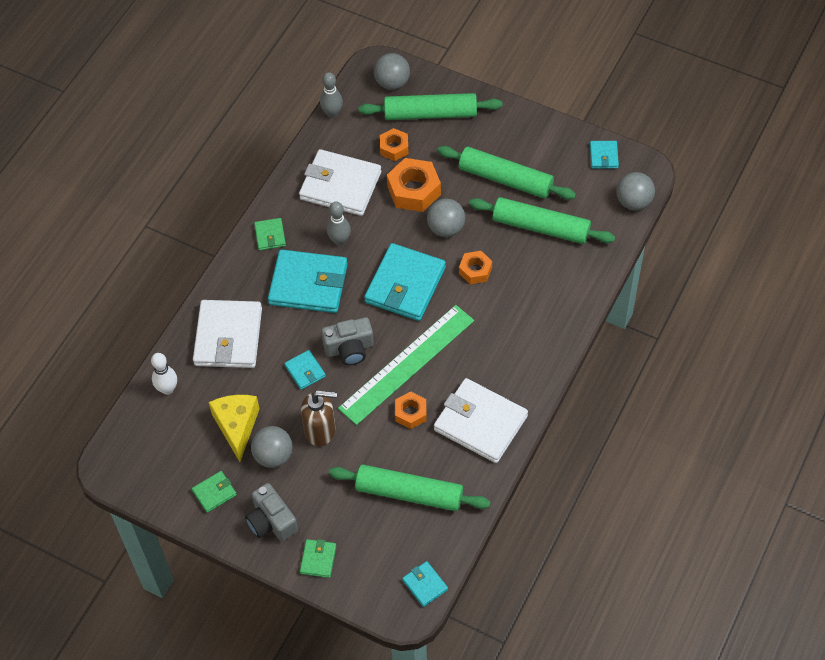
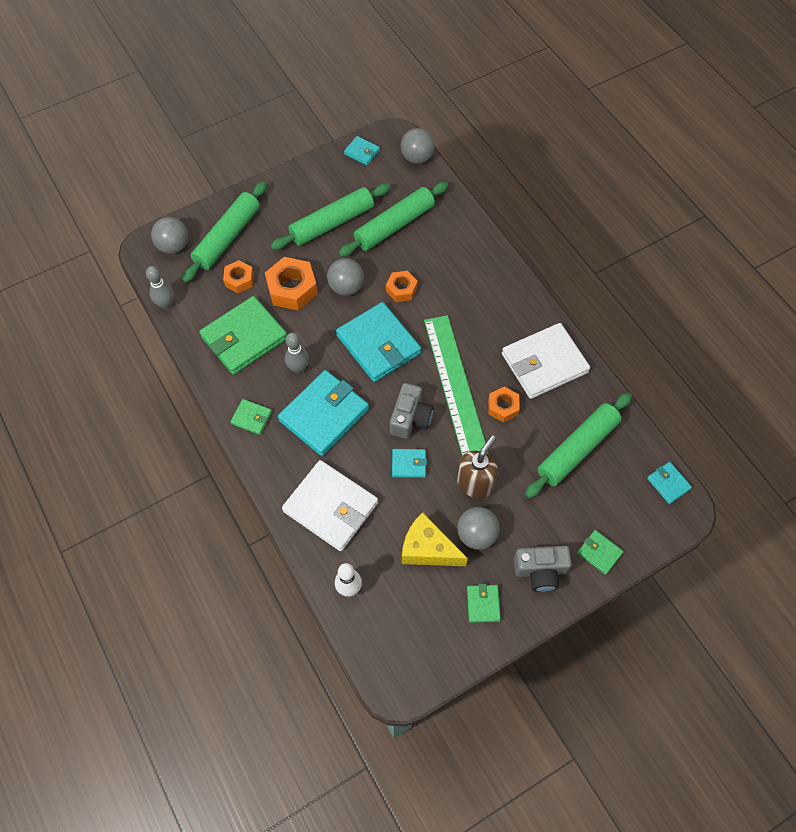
camera: 60 degrees left, 5 degrees up
(340, 186) = (244, 338): white wallet -> green wallet
(425, 585) = (668, 483): turquoise wallet -> turquoise wallet turned 60 degrees clockwise

